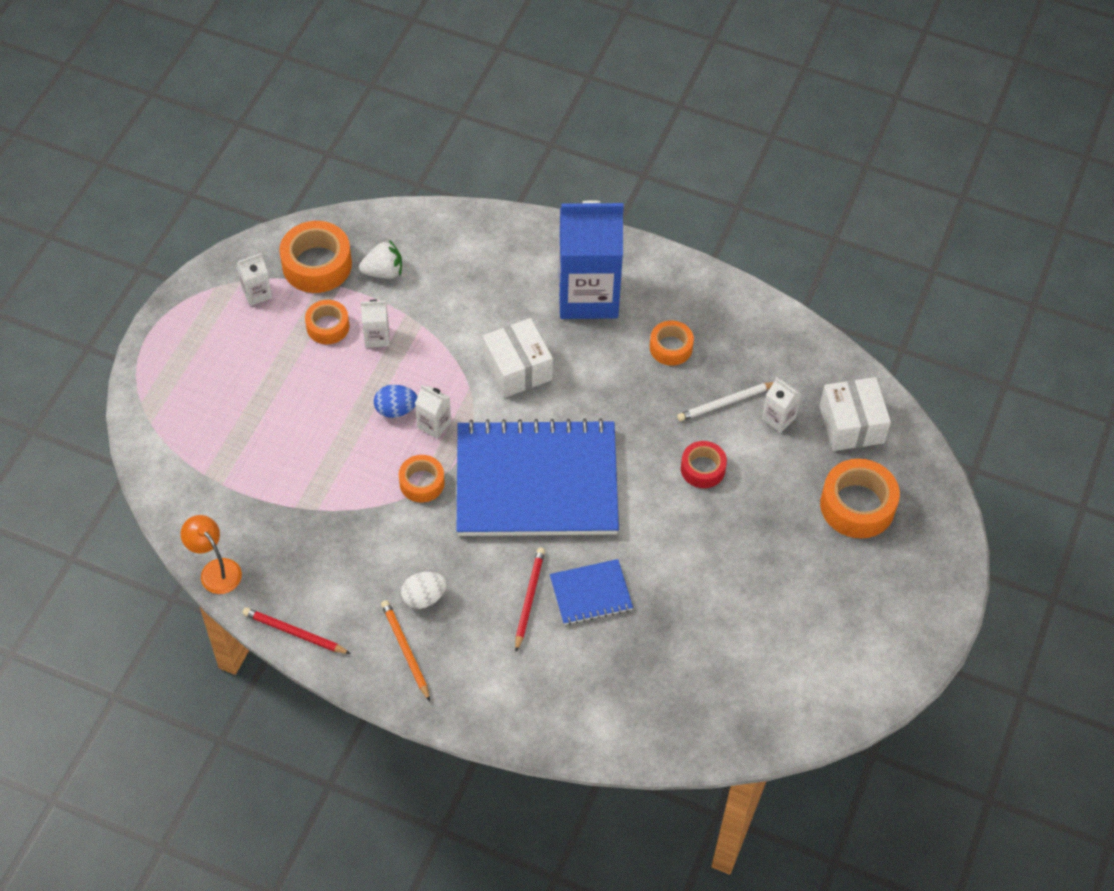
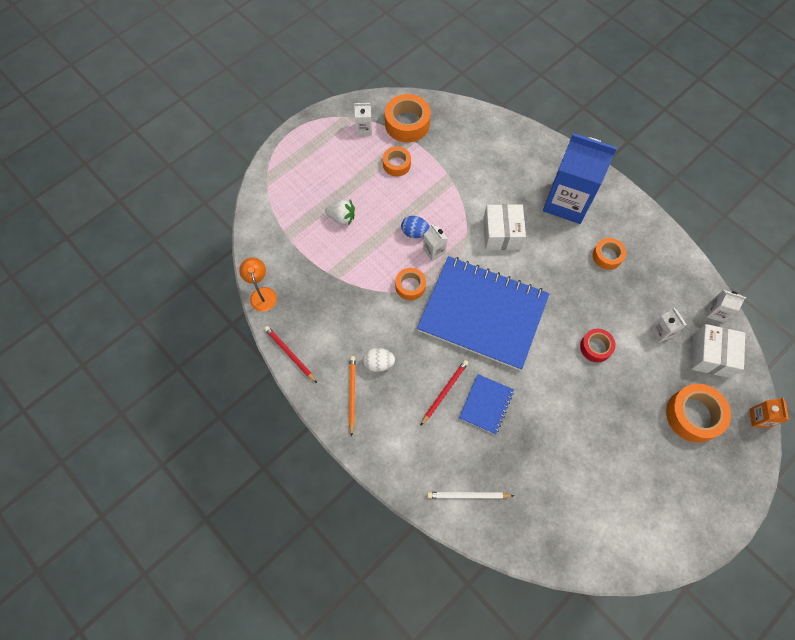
camera: 25 degrees right, 10 degrees up
(377, 337) = (423, 182): white carton -> white carton (716, 312)
(383, 272) = (445, 142): white strawberry -> white strawberry (342, 217)
(591, 593) = (486, 404): blue notebook -> blue notebook turned 75 degrees counterclockwise
(726, 403) = (629, 308): white pencil -> white pencil (468, 496)
(938, 478) = (759, 418): none -> orange carton

